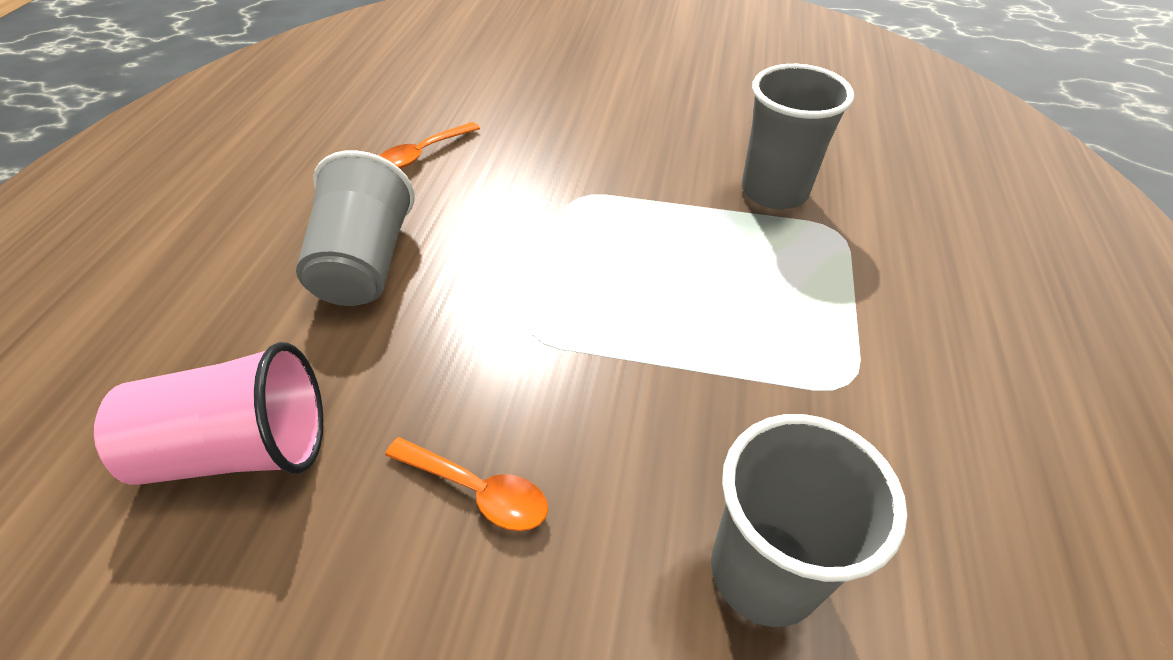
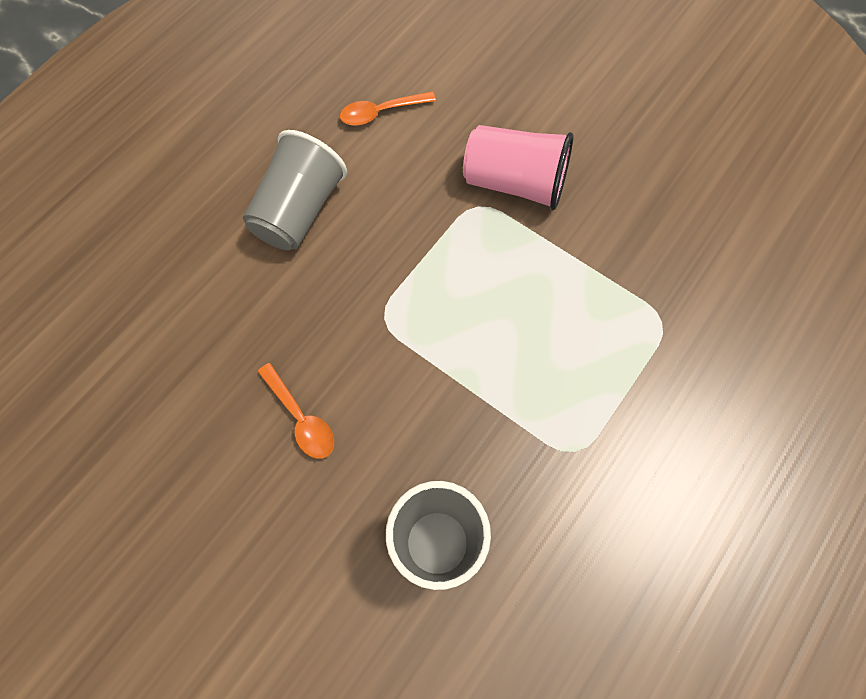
camera: 25 degrees right, 20 degrees up
(240, 449) = (179, 329): pink cup -> pink cup (515, 183)
(774, 191) = (638, 262): grey cup -> none

